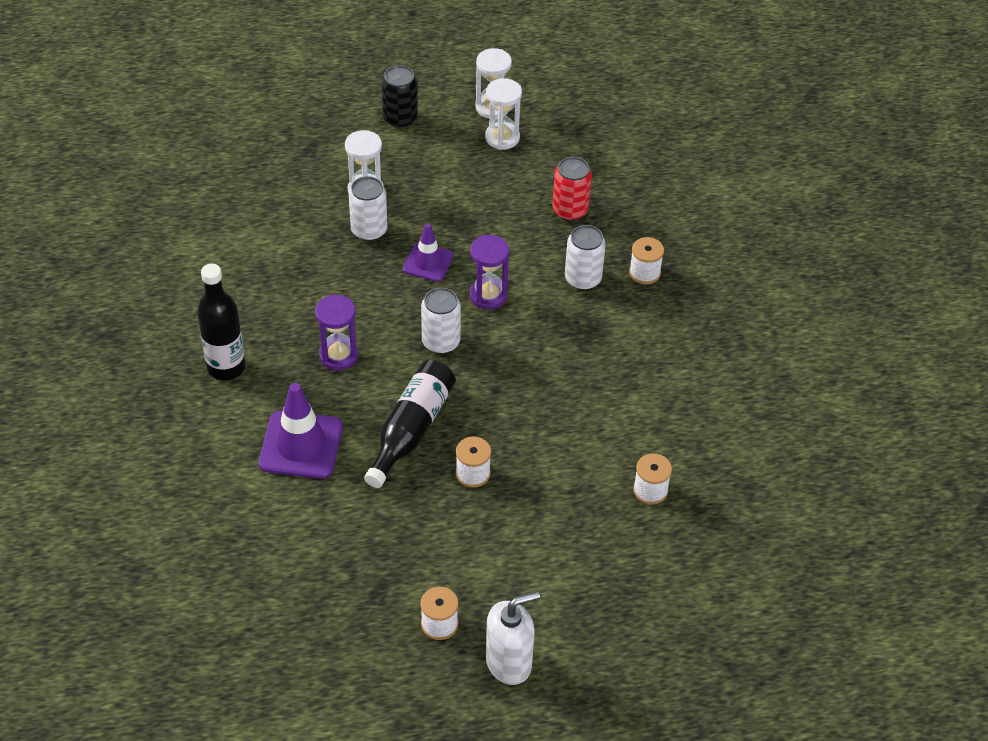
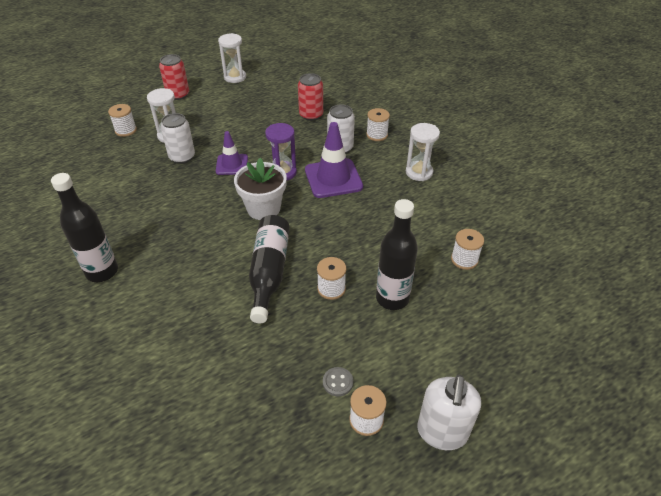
camera: 20 degrees left, 5 degrees down
(301, 445) = (185, 311): purple traffic cone -> purple traffic cone (333, 178)
(311, 163) = (126, 130): none -> white spool
(338, 355) = (191, 238): purple hourglass -> none
(400, 118) = (178, 95): black can -> red can
(429, 578) = (337, 382): none -> grey button
(441, 342) = (263, 208): white can -> white flower pot
(502, 137) = (248, 90): white hourglass -> white hourglass (419, 172)
(509, 662) = (442, 432): white soap dispenser -> white soap dispenser turned 150 degrees clockwise
(536, 508) = (392, 298): none -> black bottle

